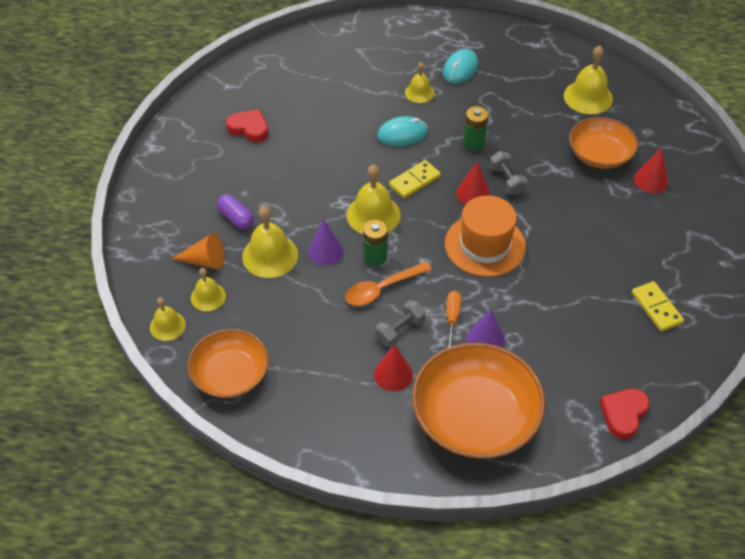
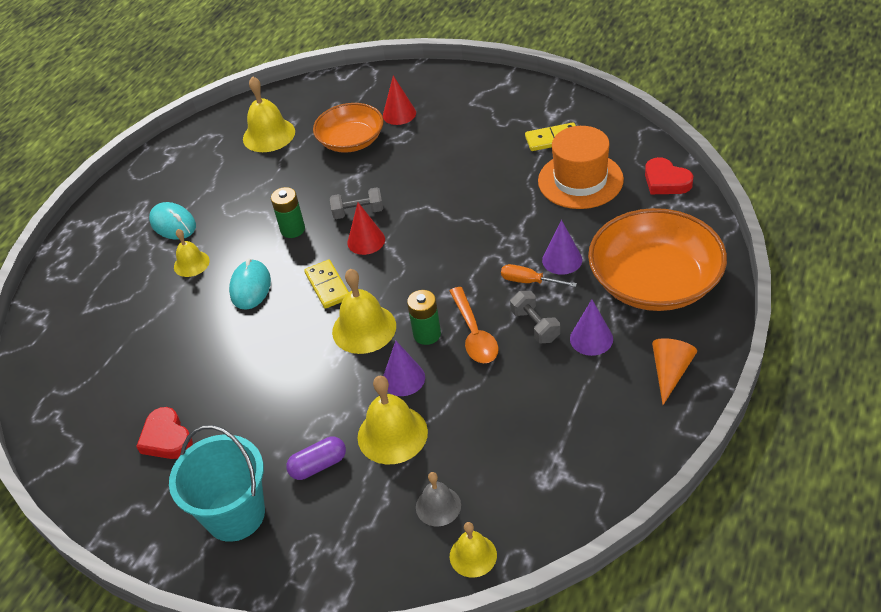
camera: 70 degrees left, 5 degrees down
(190, 183) = (235, 514): none -> turquoise bucket
(205, 261) = (378, 505): orange cone -> orange cone (670, 372)
(208, 297) = (438, 506): yellow bell -> grey bell
(230, 374) = (563, 490): orange bowl -> none
(249, 128) = (166, 438): red heart -> red heart turned 75 degrees counterclockwise
(393, 374) = (591, 339): red cone -> purple cone
(485, 245) = (440, 242): orange hat -> orange hat (580, 180)

